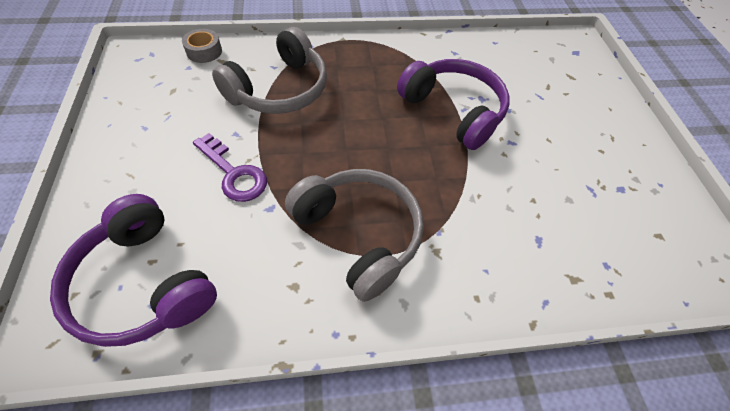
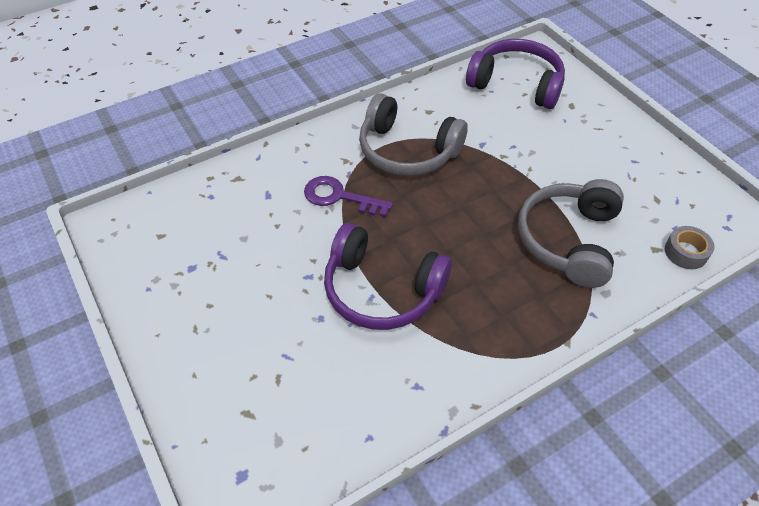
camera: 160 degrees right, 5 degrees down
(233, 173) = (530, 155): purple key -> purple key (339, 197)

